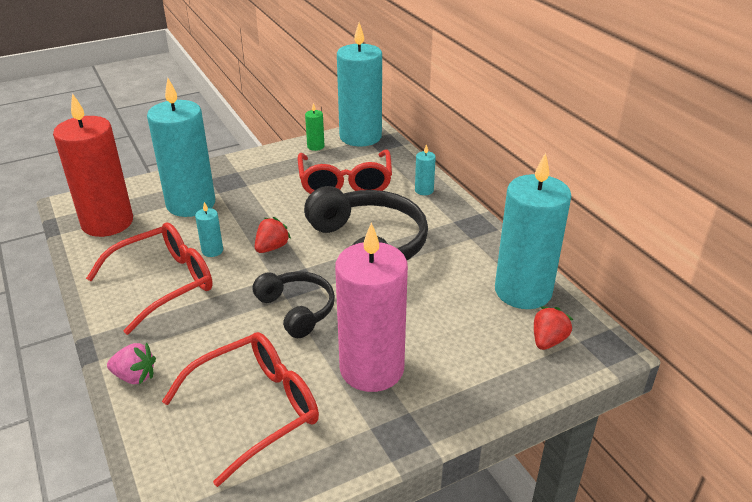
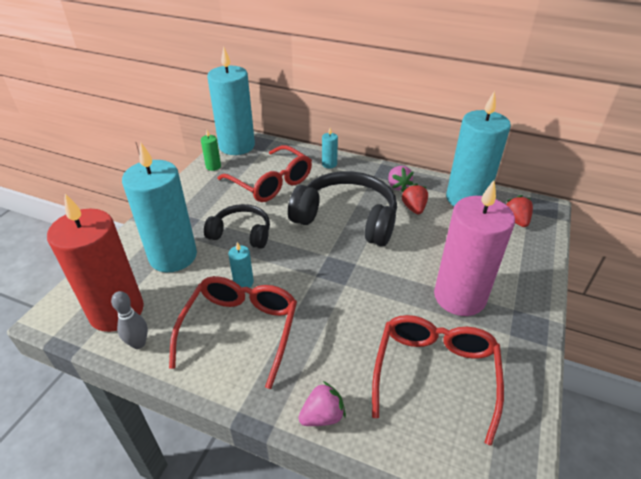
camera: 40 degrees left, 5 degrees up
(92, 252) = (138, 343): none -> grey bowling pin
(272, 247) = (285, 255): red strawberry -> red strawberry (414, 208)
(297, 310) = (363, 288): black headphones -> black headphones (241, 233)
(464, 242) = (398, 186): none -> pink strawberry

